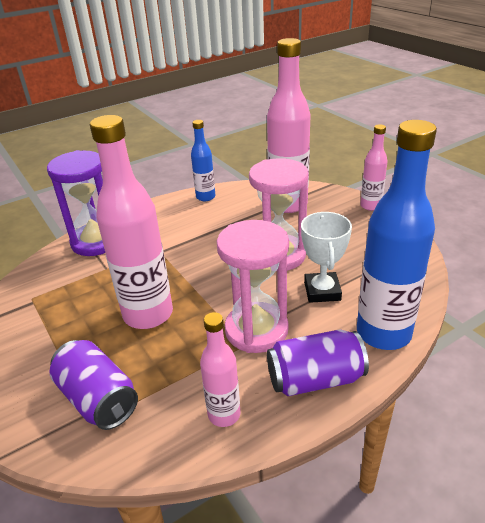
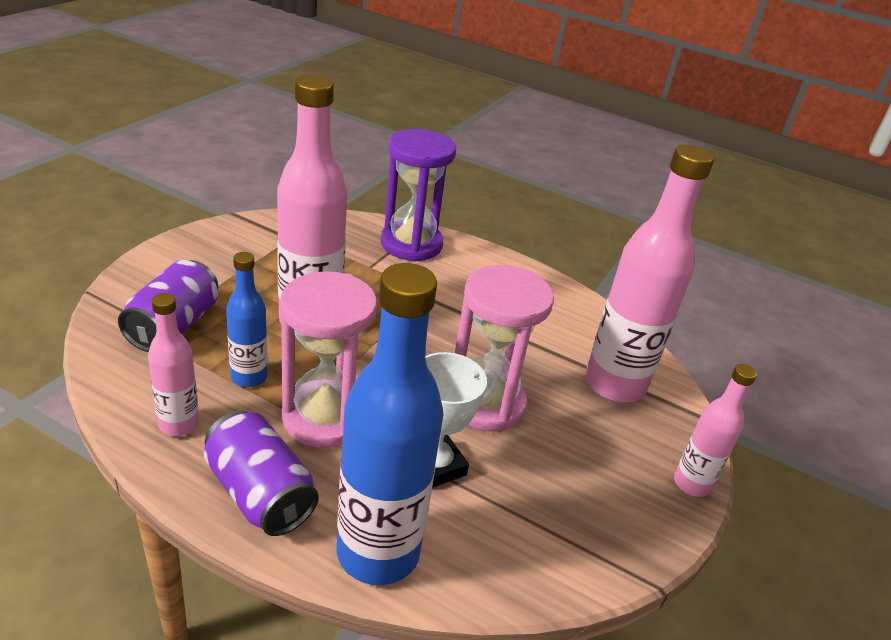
camera: 55 degrees right, 0 degrees up
(205, 197) = (566, 300): blue bottle -> blue bottle (249, 377)

